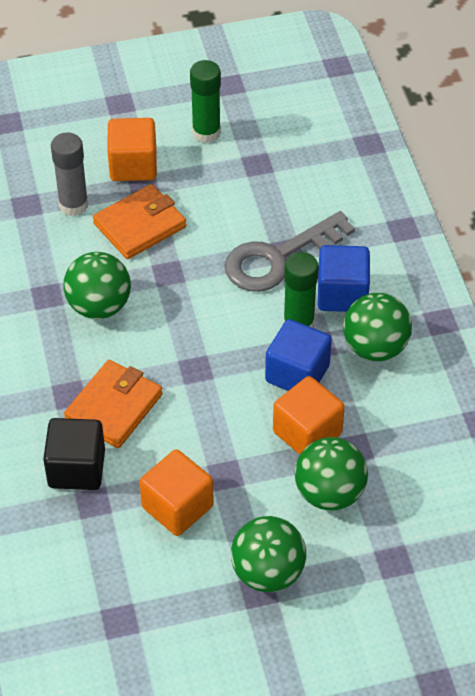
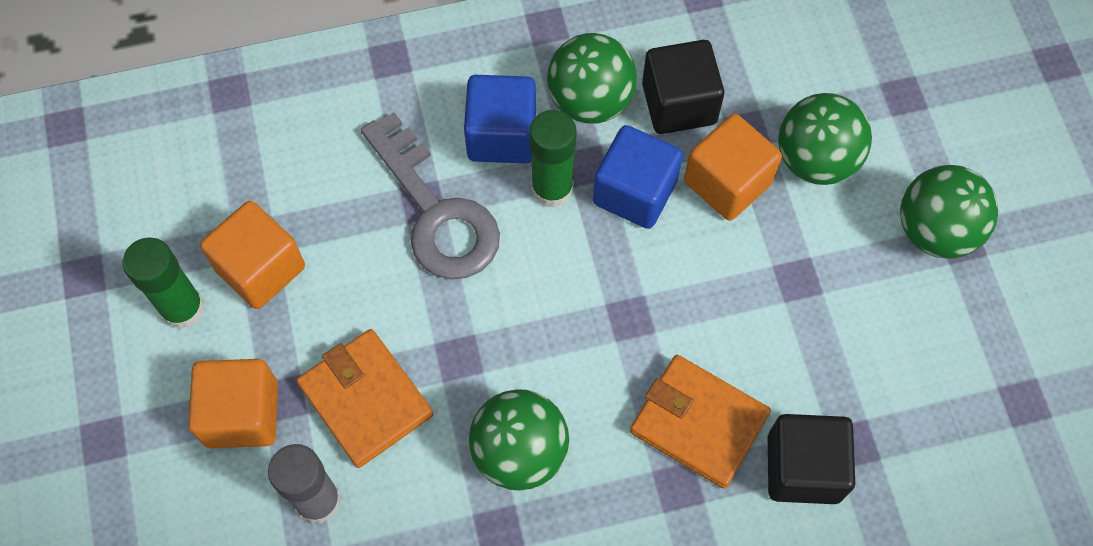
camera: 90 degrees left, 15 degrees up
(177, 507) = (852, 336): orange cube -> orange cube (260, 268)
(376, 403) = (679, 103): none -> black cube

